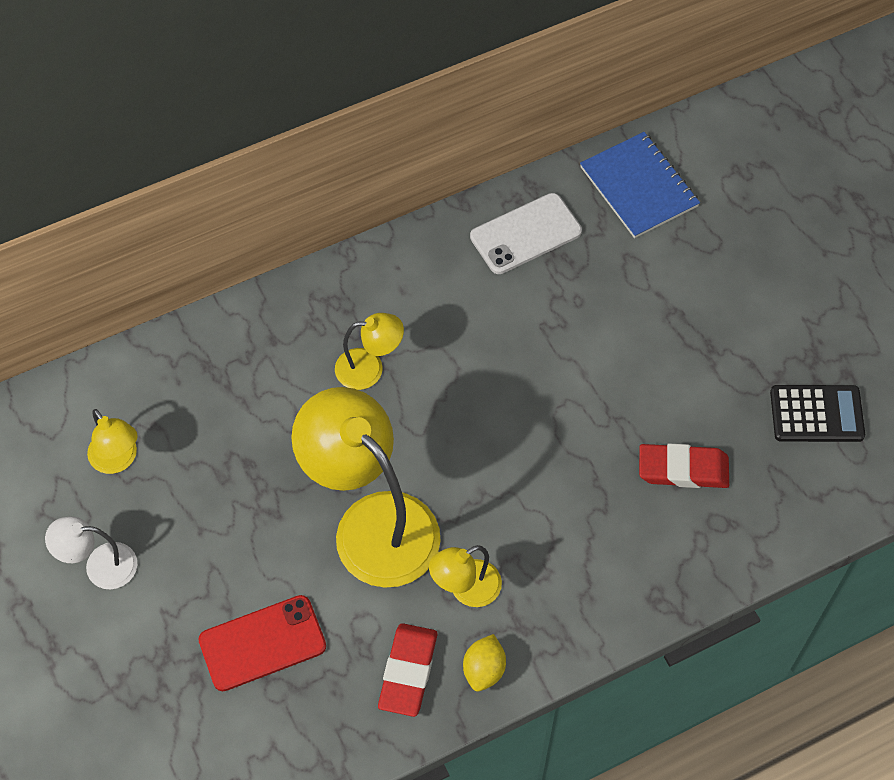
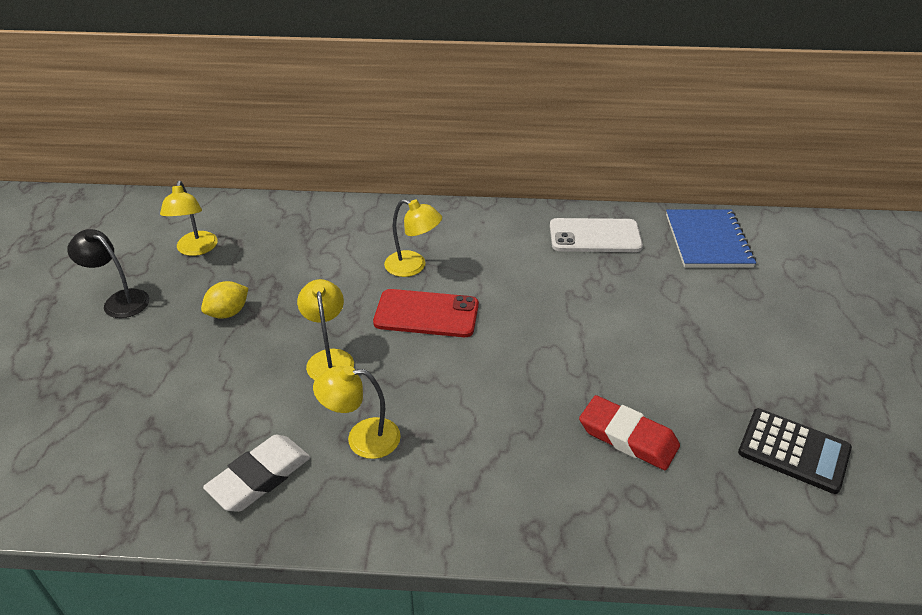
camera: 30 degrees right, 20 degrees down
(100, 566) = (119, 300): white lamp -> black lamp
(262, 643) = (172, 399): red phone -> red phone (426, 314)
(372, 523) = (329, 358): yellow lamp -> yellow lamp, size x0.48
(408, 672) = (260, 477): red eraser -> white eraser
(484, 670) = (324, 509): yellow lemon -> yellow lemon (228, 313)

